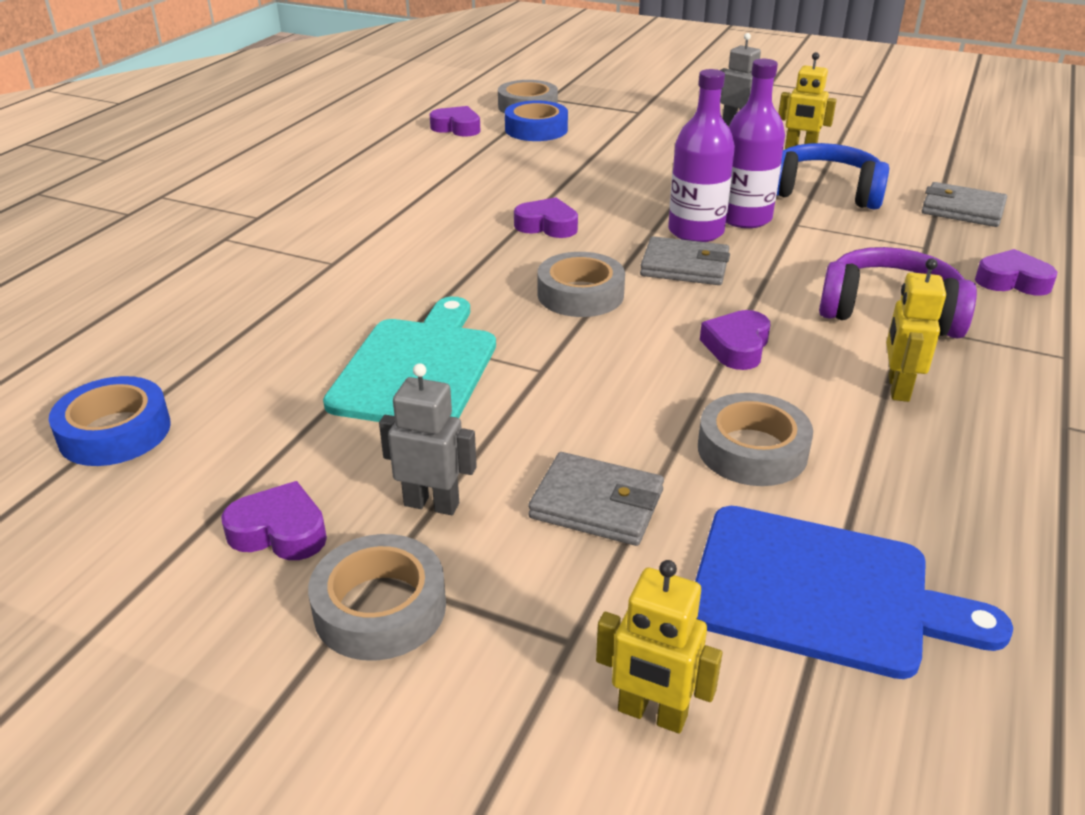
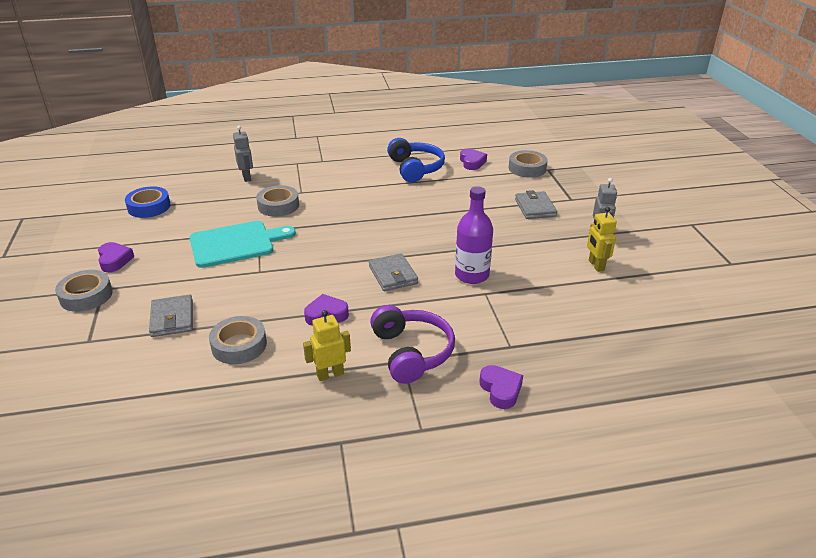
camera: 55 degrees right, 0 degrees up
(432, 504) = (148, 283): grey robot -> grey robot (247, 177)
(536, 129) = (501, 181): blue tape -> none
(547, 226) = (393, 225): purple heart -> none
(580, 294) = (334, 257): grey tape -> grey tape (278, 205)
(652, 714) = (59, 371): yellow robot -> none
(696, 231) = (436, 266): purple bottle -> none
(822, 592) = (149, 392): blue cutting board -> none
(824, 192) = (542, 291): blue headphones -> blue headphones (415, 168)
(962, 210) = (585, 348): grey wallet -> grey wallet (535, 208)

